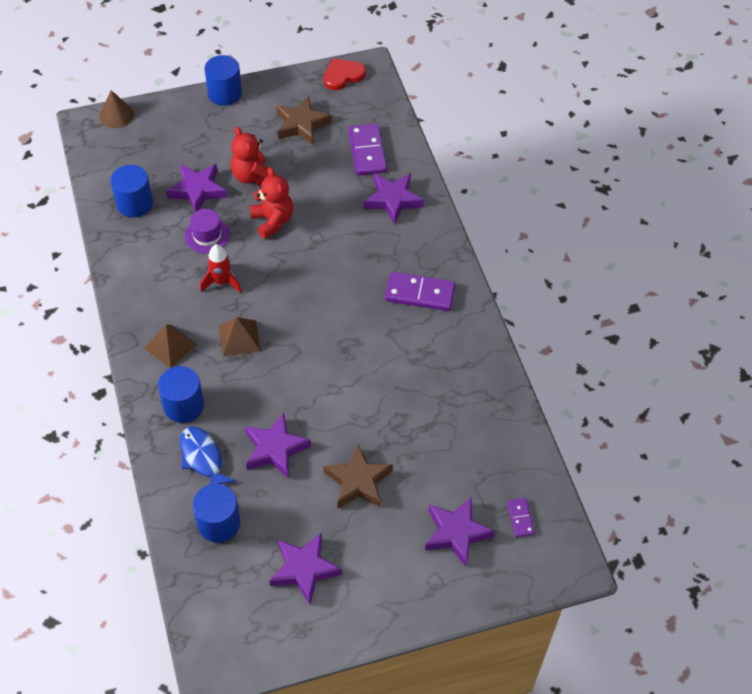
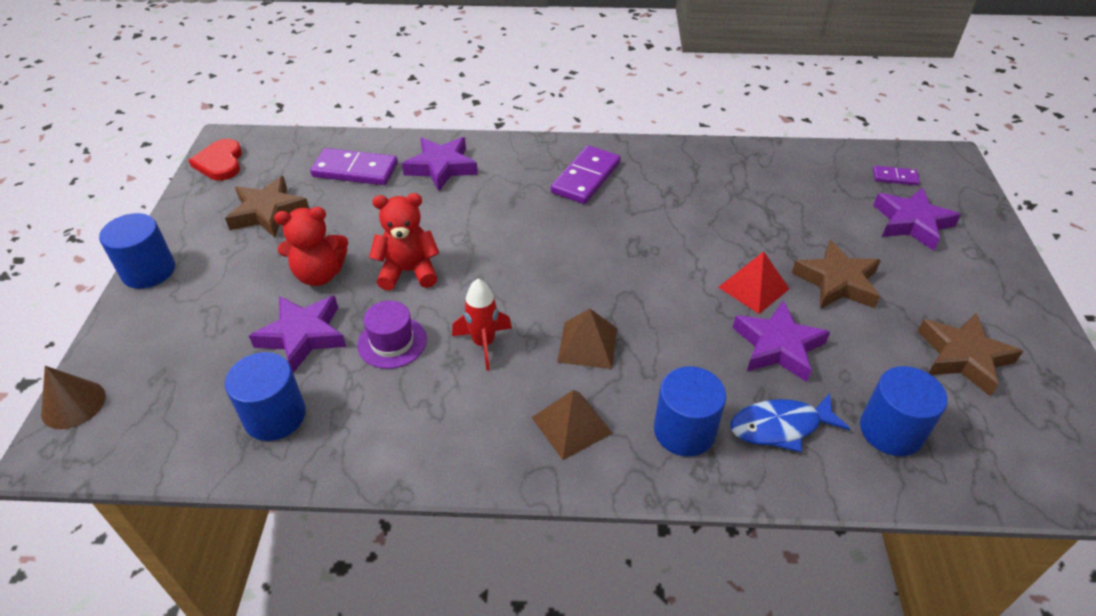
camera: 70 degrees left, 10 degrees down
(304, 569) = (963, 357): purple star -> brown star
(331, 426) = (753, 288): none -> red pyramid

